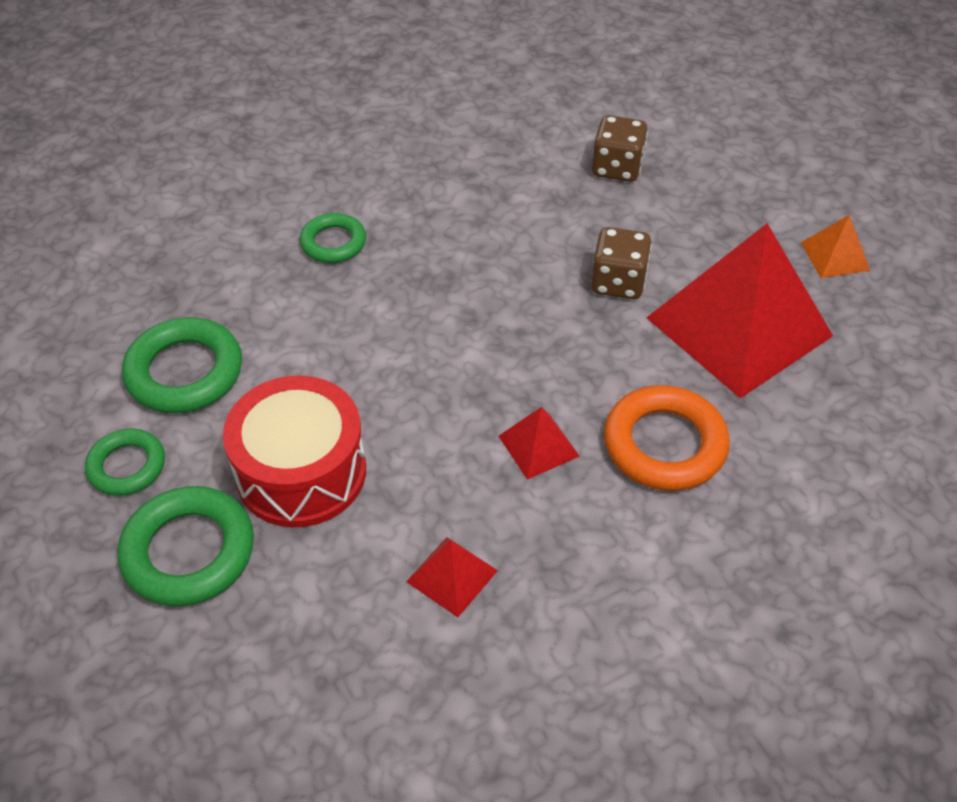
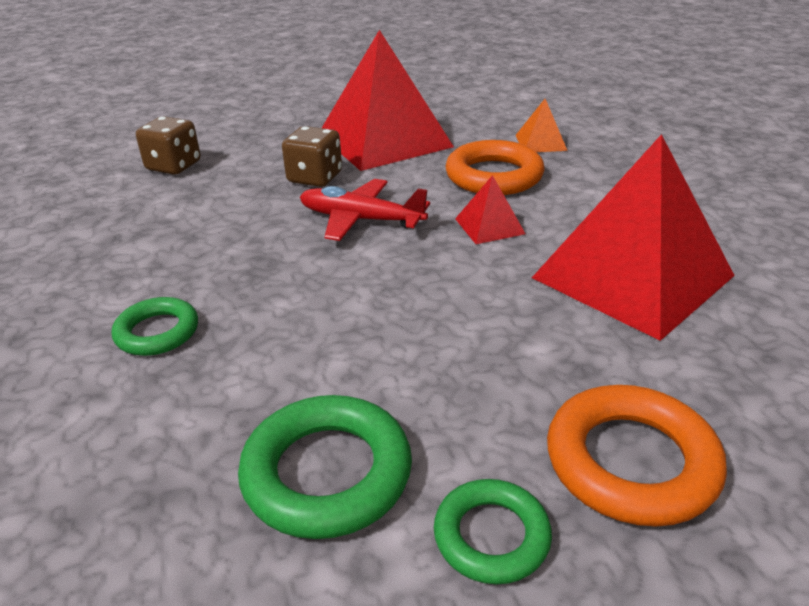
camera: 80 degrees left, 15 degrees down
(189, 552) = (631, 462): green ring -> orange ring
(301, 472) = (511, 365): red drum -> none
(452, 576) = (632, 276): red pyramid -> red pyramid, size x2.38
(532, 336) = (361, 220): none -> red plane
(835, 256) = (330, 105): orange pyramid -> orange pyramid (540, 142)

